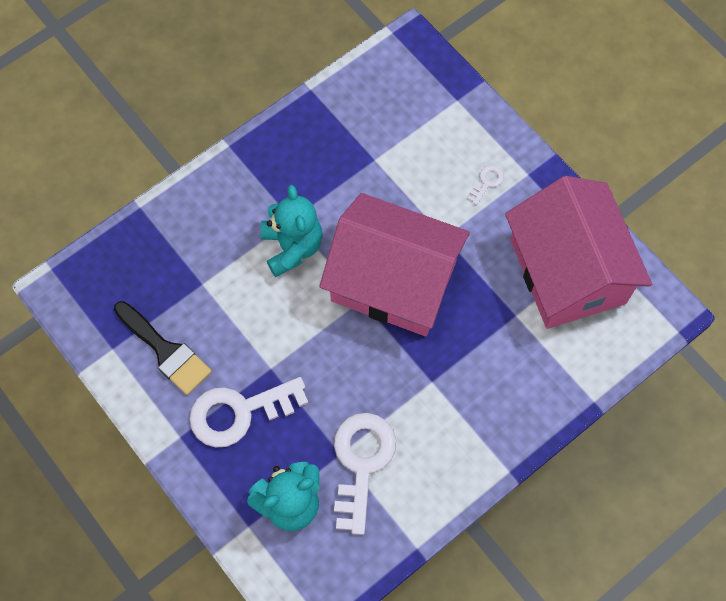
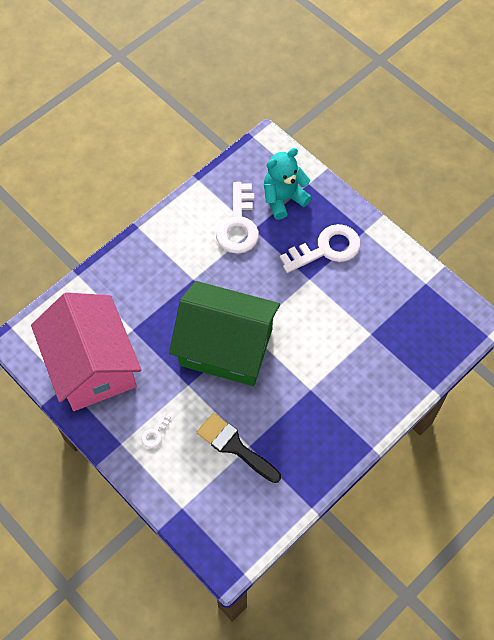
camera: 175 degrees right, 5 degrees down
(166, 351) = (387, 284): black brush -> black brush (234, 446)
(292, 247) = (307, 367): turquoise teddy bear -> none
(393, 281) = (226, 347): pink house -> green house

